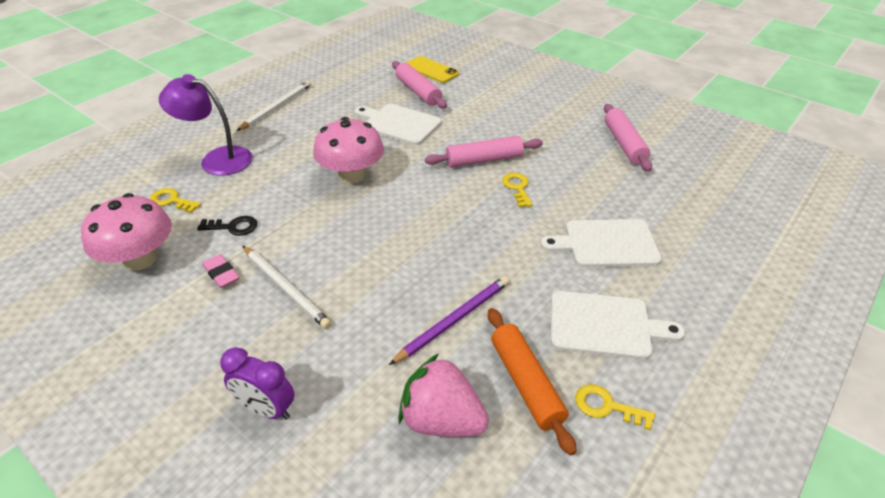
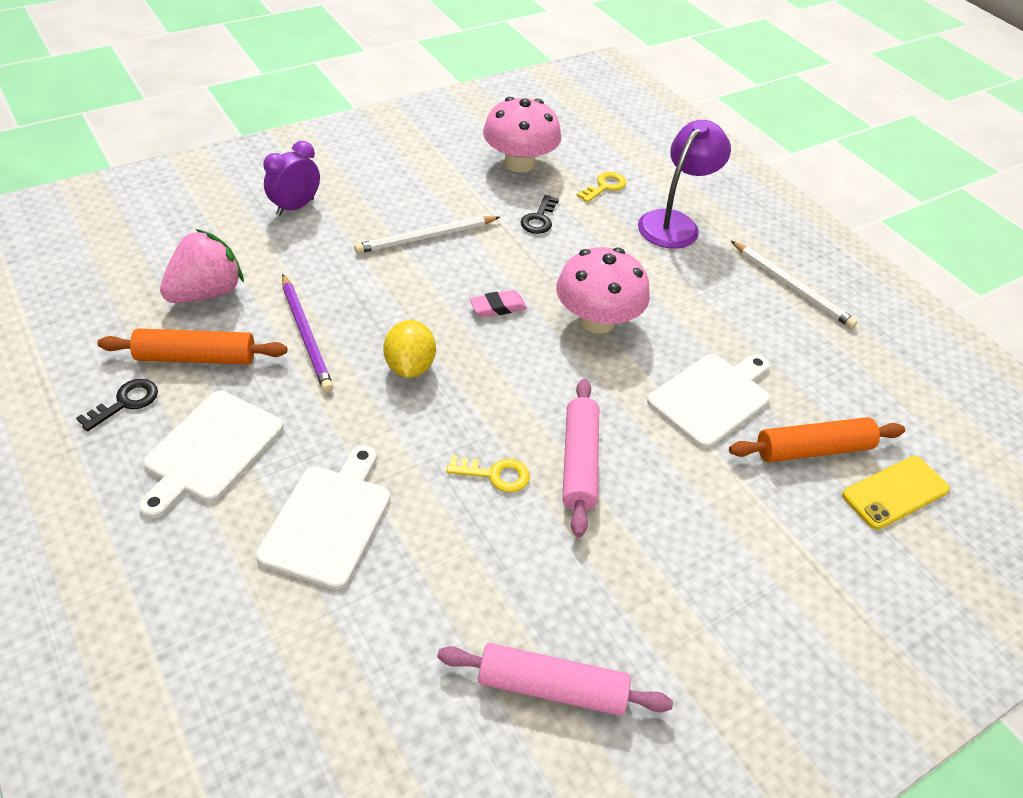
camera: 105 degrees right, 5 degrees up
(221, 274) = (470, 204): pink eraser -> pink eraser (498, 307)
(418, 92) = (812, 449): pink rolling pin -> orange rolling pin
(452, 249) = (409, 367): none -> yellow lemon
(606, 406) = (125, 402): yellow key -> black key

